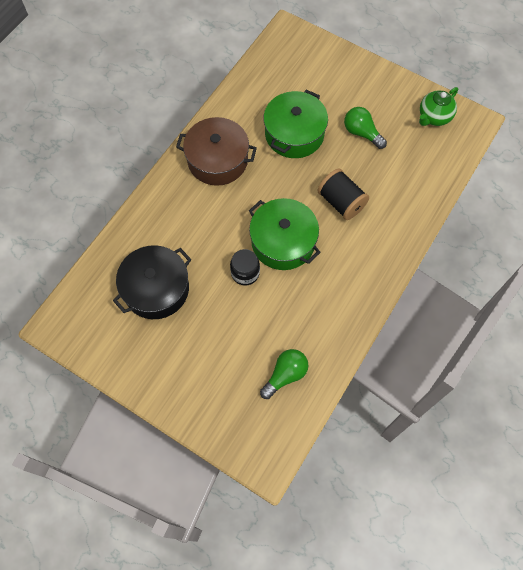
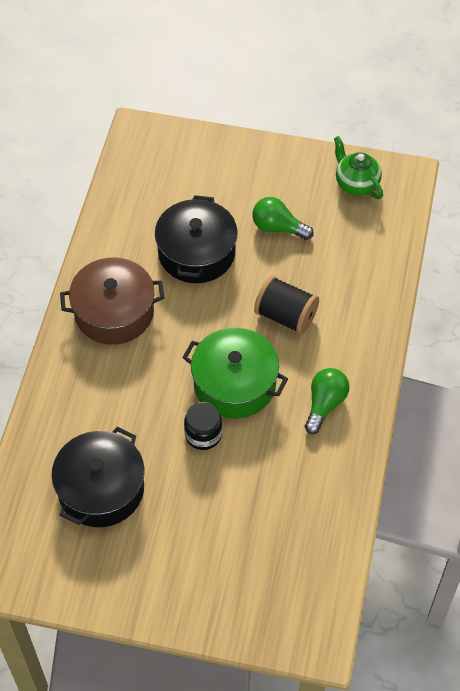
camera: 20 degrees left, 10 degrees down
(285, 375) = (300, 536): green light bulb -> green light bulb (325, 404)
(294, 134) = (196, 253): green pot -> black pot
(434, 117) = (356, 184): green teapot -> green teapot turned 120 degrees clockwise

